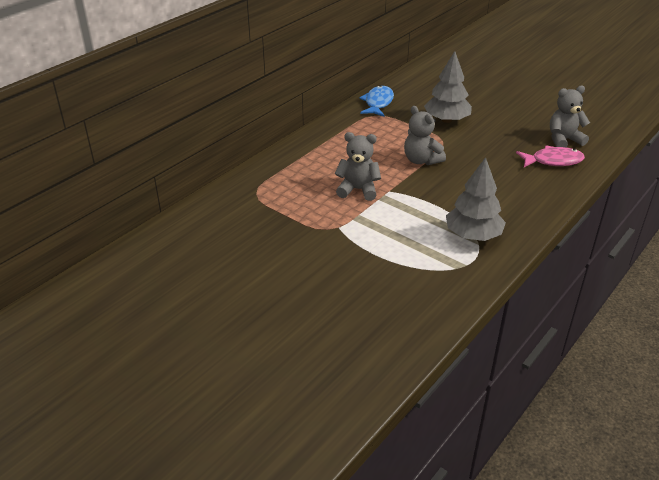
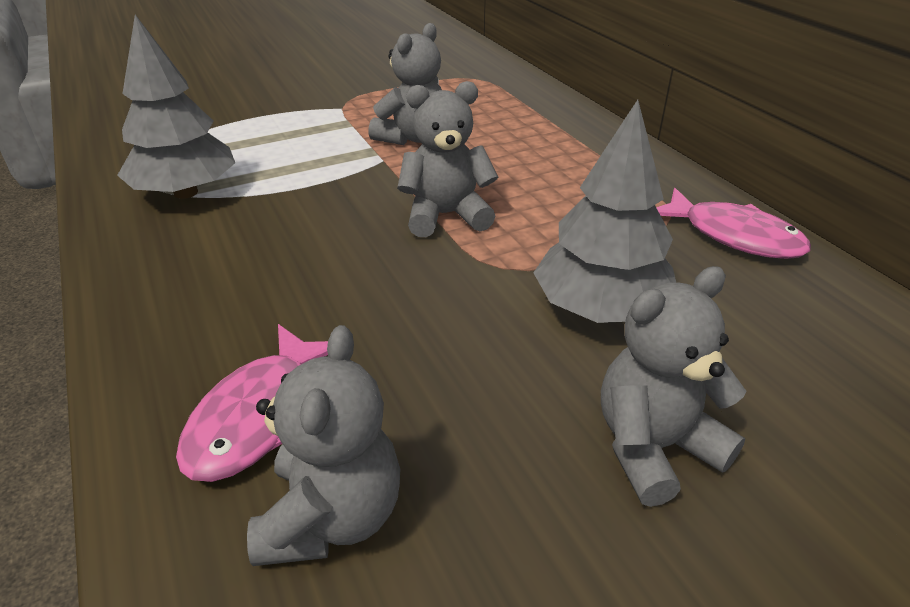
camera: 115 degrees right, 0 degrees up
(378, 103) = (733, 236): blue fish -> pink fish
(493, 106) = (654, 447): none -> grey teddy bear

